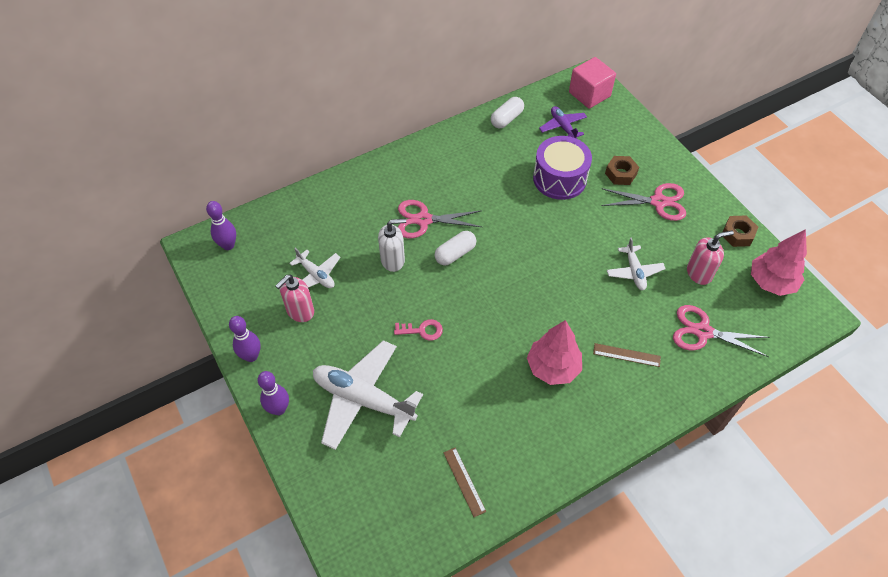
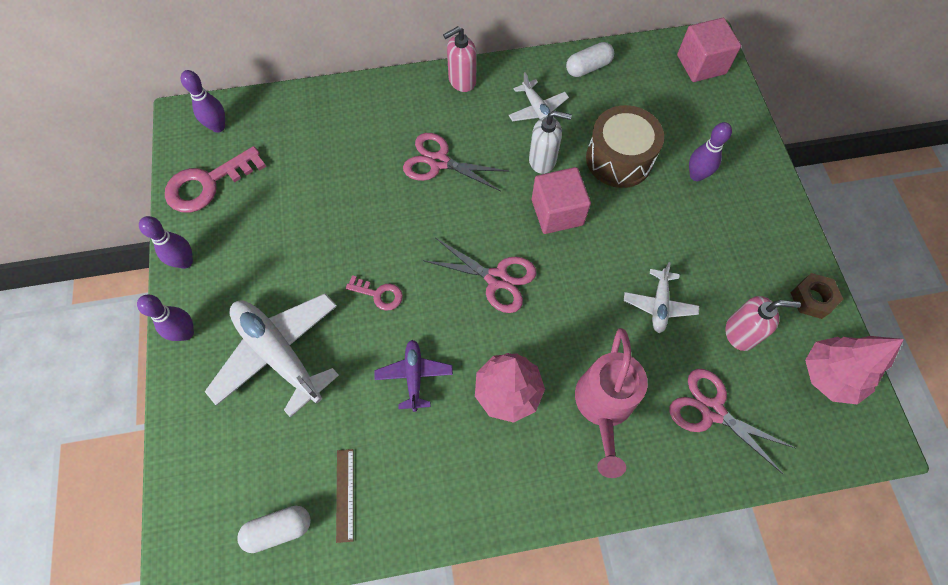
camera: 20 degrees right, 10 degrees up
(241, 291) = (208, 184): none -> pink key
(300, 311) = (258, 227): pink soap dispenser -> pink soap dispenser (461, 81)
(316, 275) = (293, 190): white plane -> white plane (537, 110)
(393, 260) = (384, 199): white soap dispenser -> white soap dispenser (543, 160)
(455, 254) = (456, 214): white capsule -> white capsule (278, 529)
(531, 230) = (557, 212): none -> pink cube
(559, 178) = (619, 159): purple drum -> brown drum
(562, 127) = (651, 96): purple plane -> purple plane (414, 376)
(620, 174) = (696, 175): brown nut -> purple bowling pin
(626, 355) = (603, 407): brown ruler -> pink watering can
(658, 202) = (728, 225): pink scissors -> pink scissors (497, 279)

